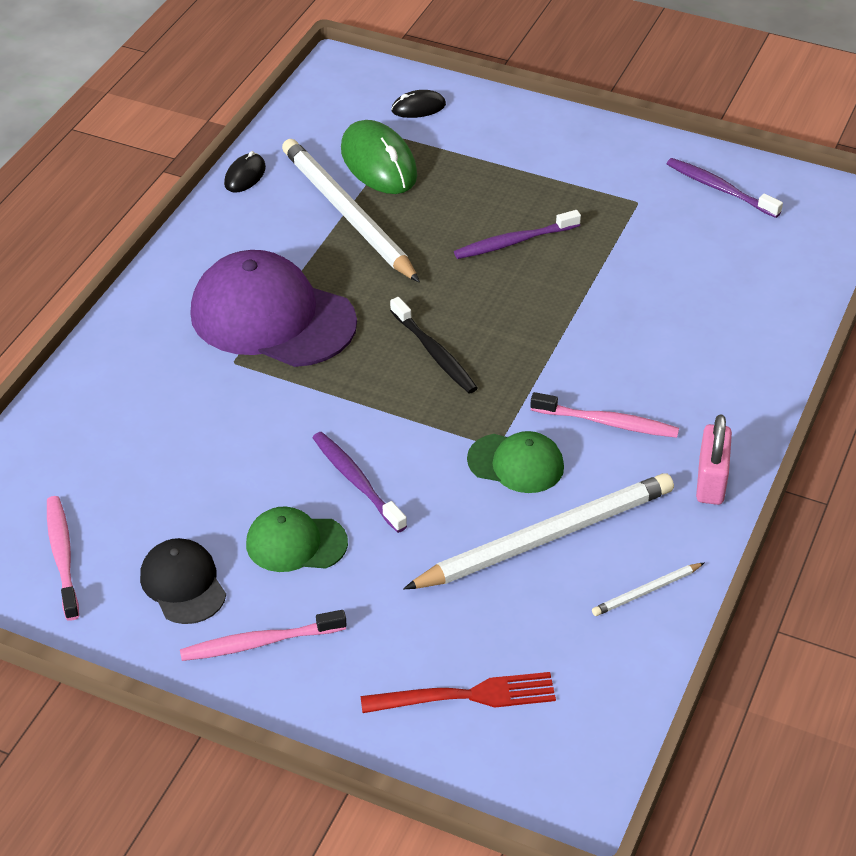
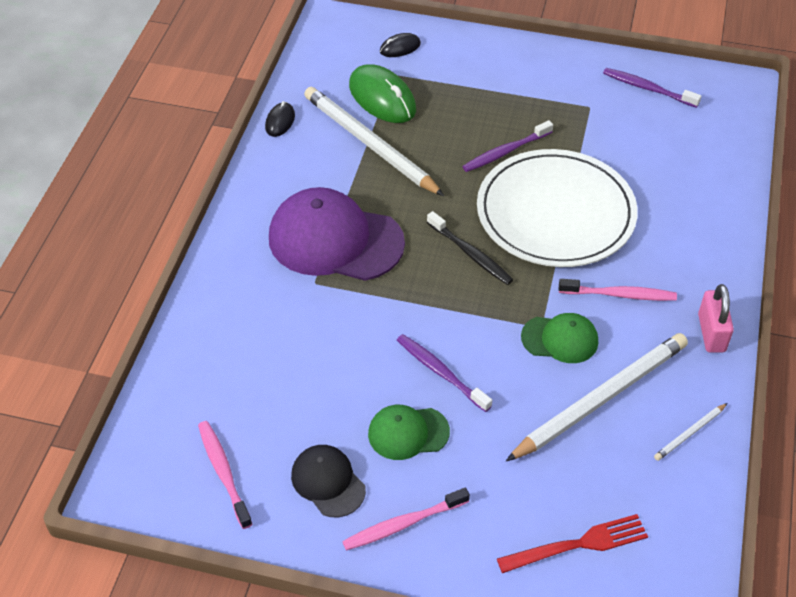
camera: 10 degrees left, 5 degrees up
(556, 319) = (555, 213): none -> white plate

